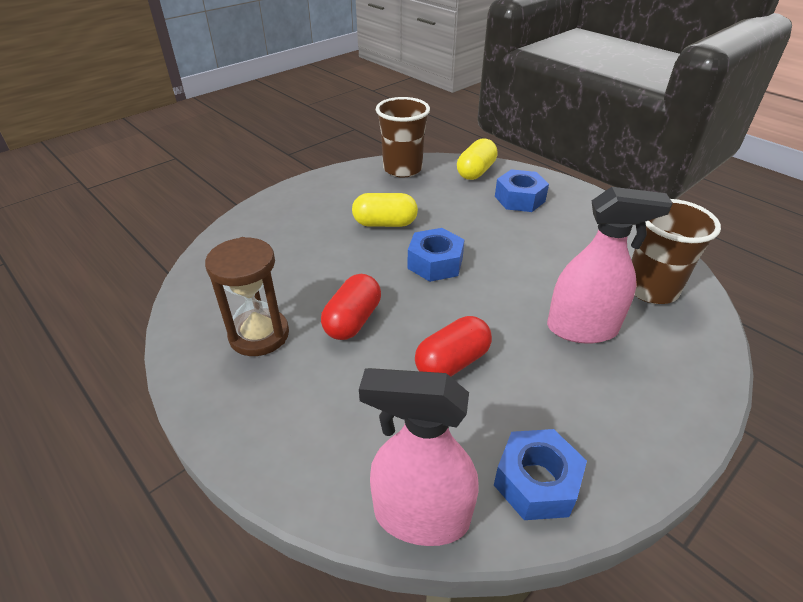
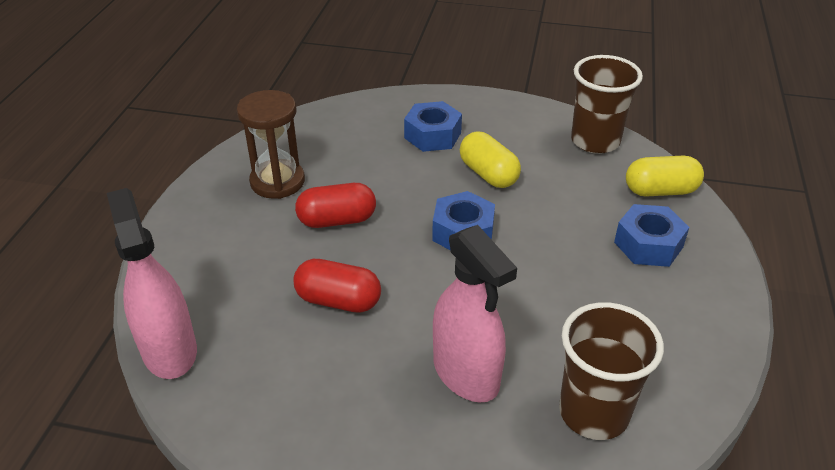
camera: 55 degrees right, 0 degrees up
(536, 482) = (244, 406): blue nut -> blue nut (433, 135)

